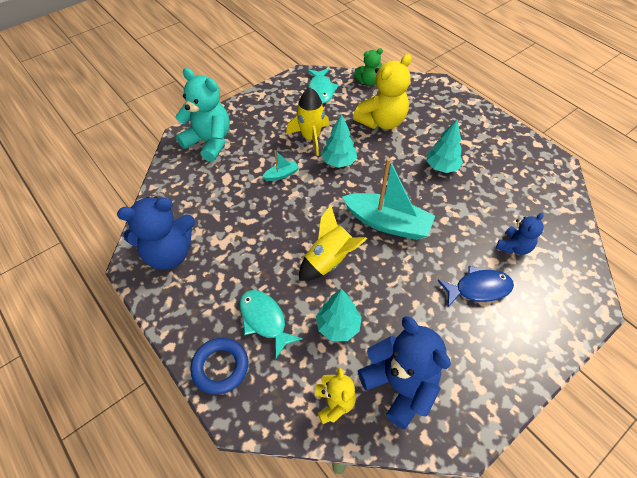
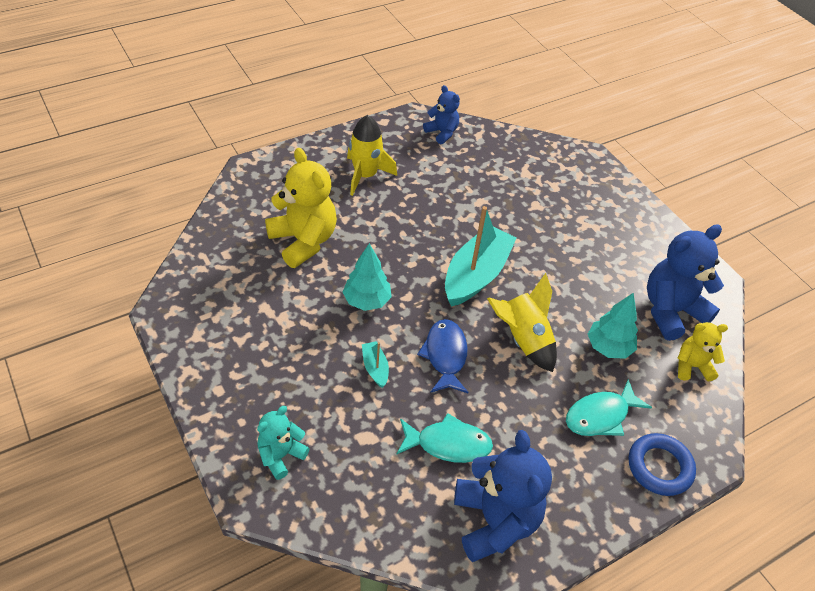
camera: 85 degrees left, 5 degrees down
(209, 142) = (281, 455): turquoise teddy bear -> turquoise teddy bear, size x0.56
(310, 137) = (311, 323): yellow rocket -> yellow rocket (365, 176)
(321, 90) = (211, 293): turquoise fish -> turquoise fish (448, 444)
(368, 82) = (215, 236): green teddy bear -> none
(441, 167) = (400, 206): turquoise tree -> none
(478, 288) = (567, 225): blue fish -> blue fish (445, 356)
(513, 247) = (520, 184): blue teddy bear -> blue teddy bear (442, 133)

